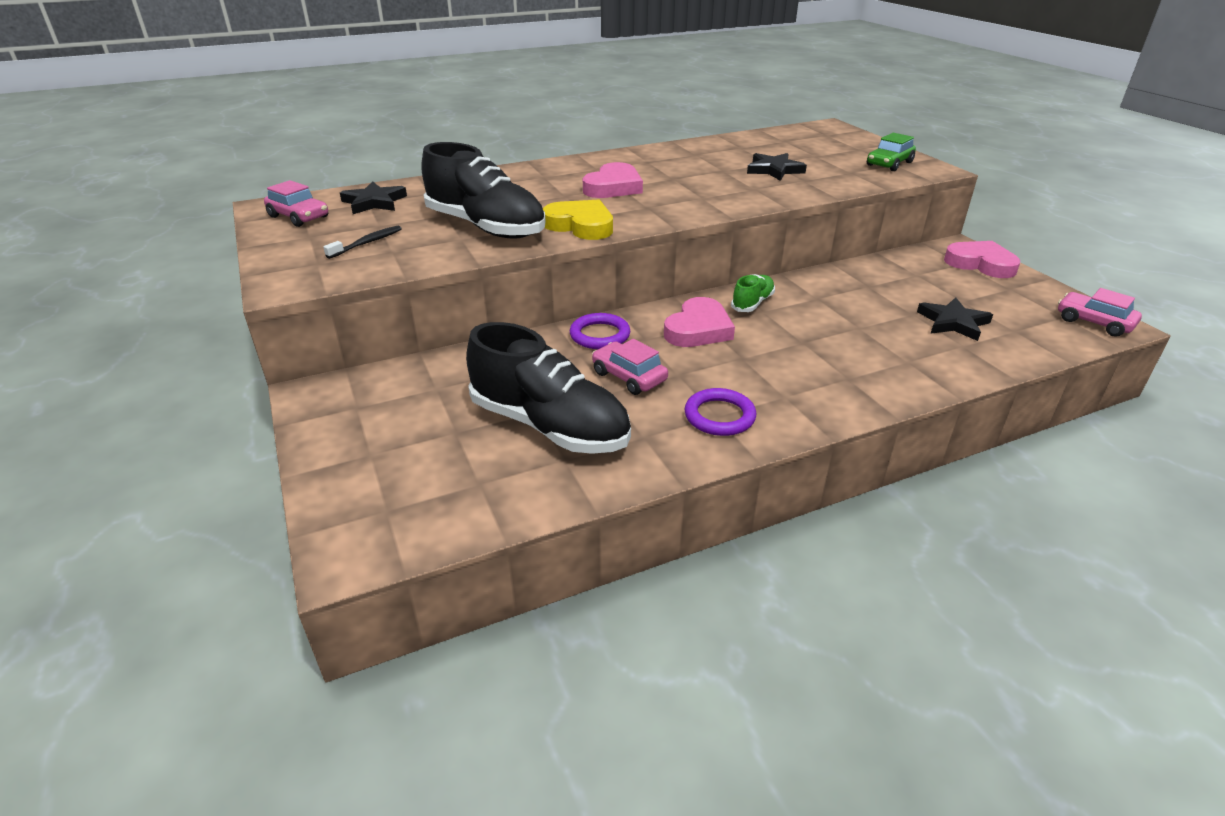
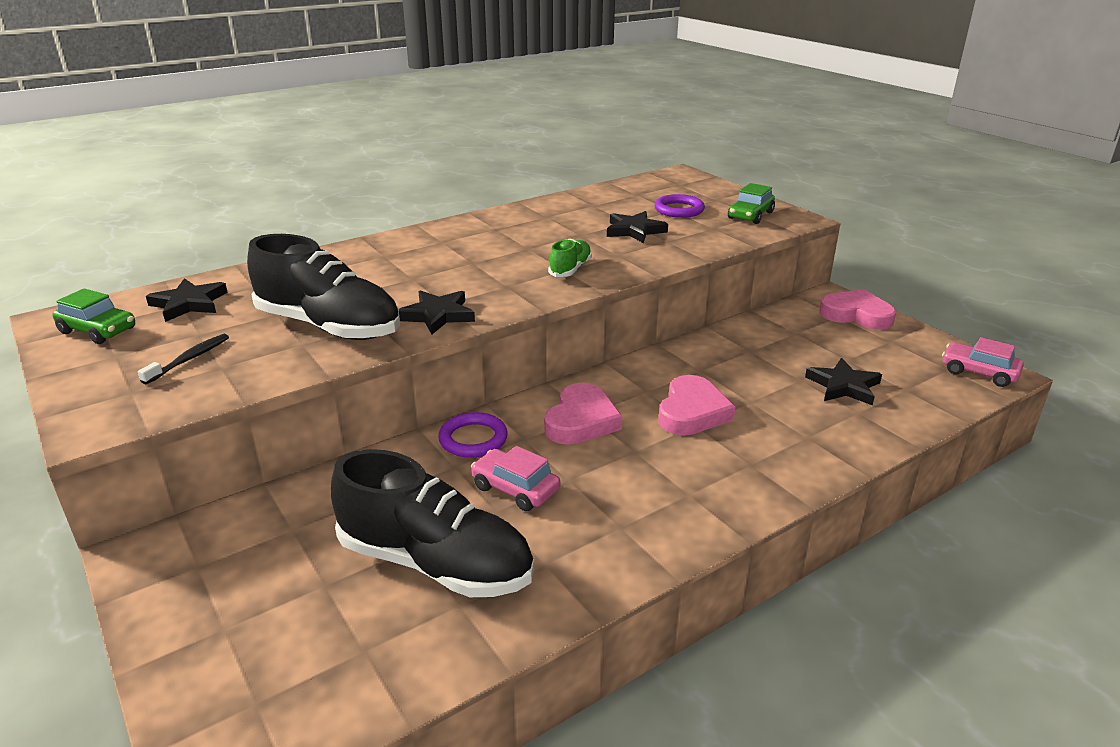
camera: 10 degrees left, 5 degrees down
(299, 217) = (98, 330): pink car -> green car
(580, 225) = (437, 315): yellow heart -> black star
(613, 187) = (465, 263): pink heart -> pink heart (692, 412)
(719, 416) = (624, 527): purple ring -> purple ring (679, 210)
(752, 303) = (633, 383): green shoe -> green shoe (570, 269)

